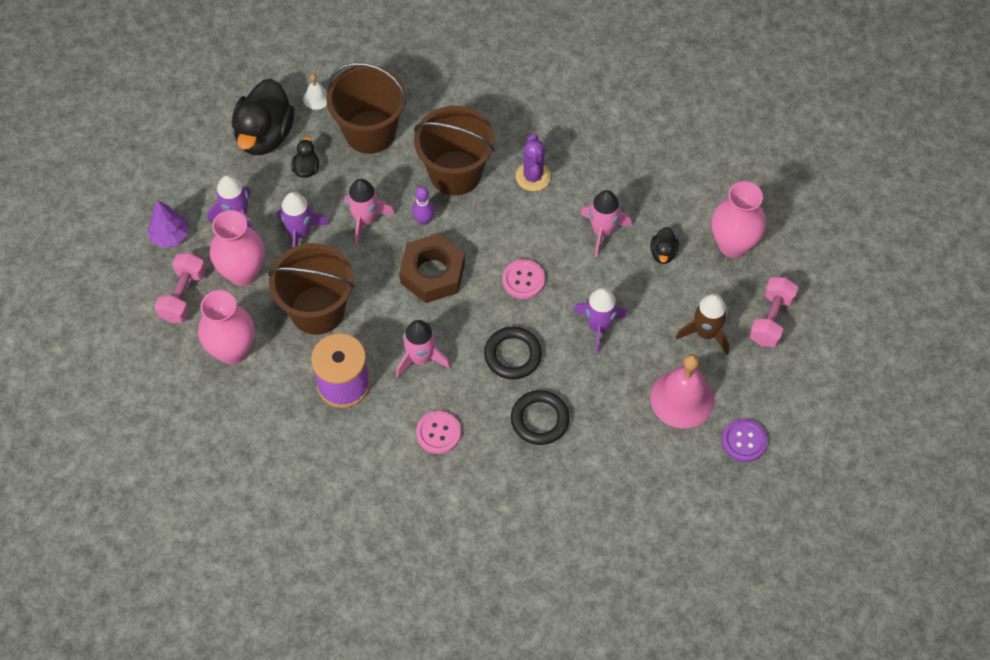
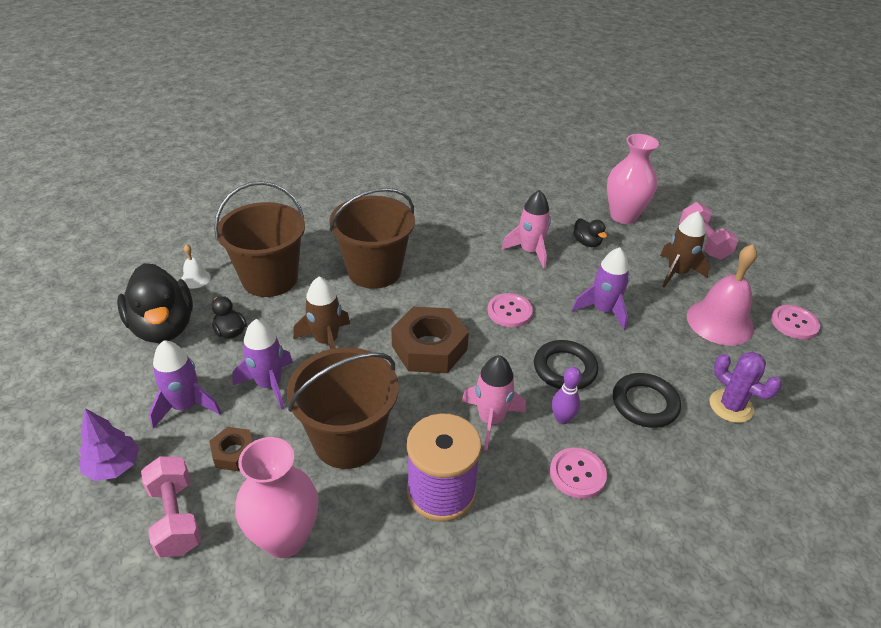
camera: 40 degrees left, 20 degrees down
(243, 273) = (234, 453): pink vase -> brown nut
(365, 220) = (326, 341): pink rocket -> brown rocket
(423, 220) = (380, 314): purple bowling pin -> purple bowling pin (562, 419)
(533, 176) = (439, 244): purple cactus -> purple cactus (731, 406)
(744, 441) = (794, 323): purple button -> pink button

